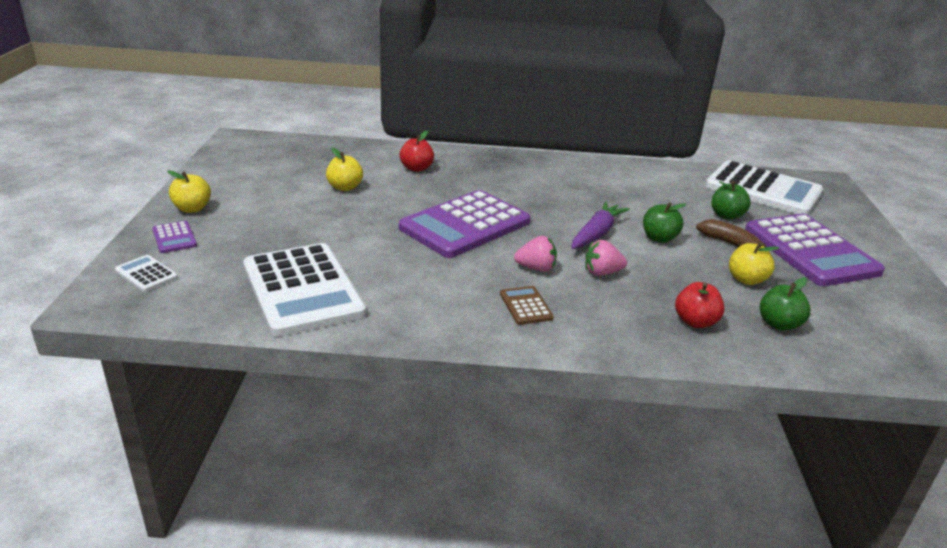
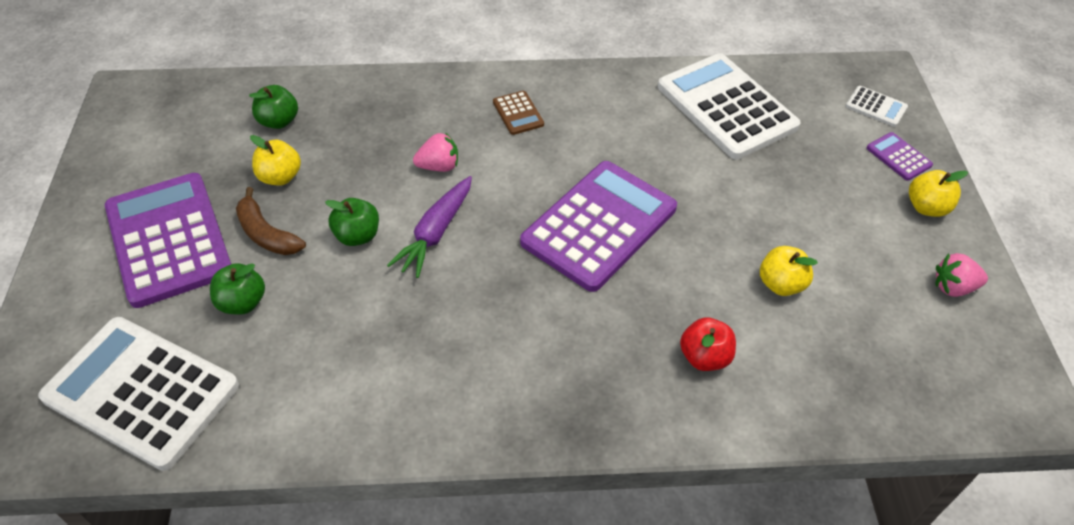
camera: 175 degrees right, 20 degrees up
(536, 268) = (509, 163): pink strawberry -> pink strawberry (953, 287)
(695, 322) = (360, 114): red apple -> none

